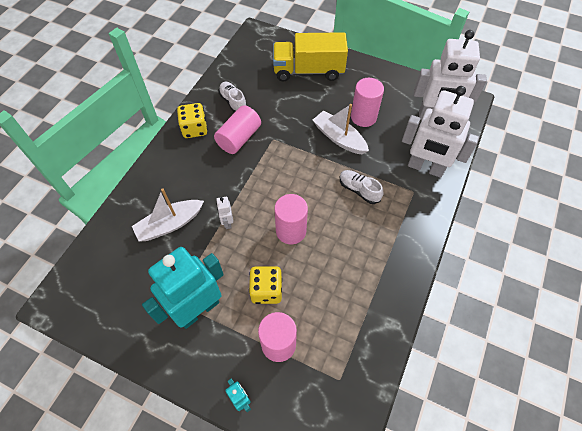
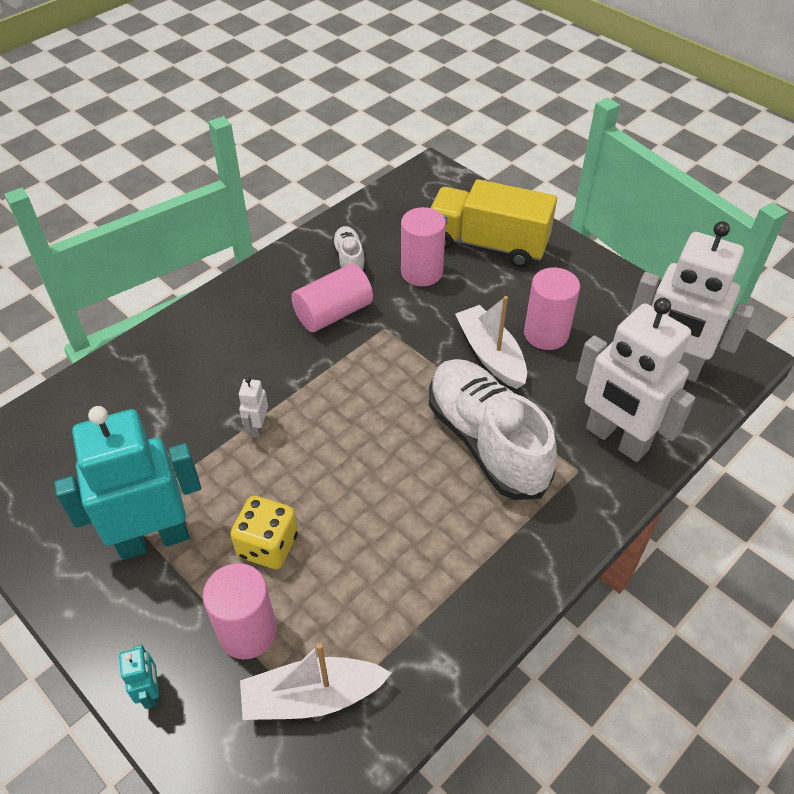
camera: 20 degrees right, 10 degrees down
(170, 224) = (173, 406): white boat -> white boat (312, 697)
(194, 129) = (274, 283): yellow dice -> none
(291, 231) = (348, 470): pink cylinder -> pink cylinder (421, 272)
(359, 190) = (486, 441): white shoe -> white shoe, size x2.09

